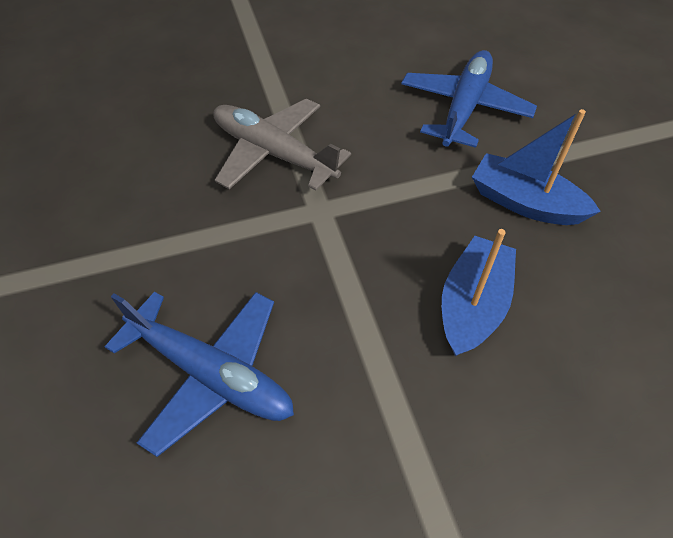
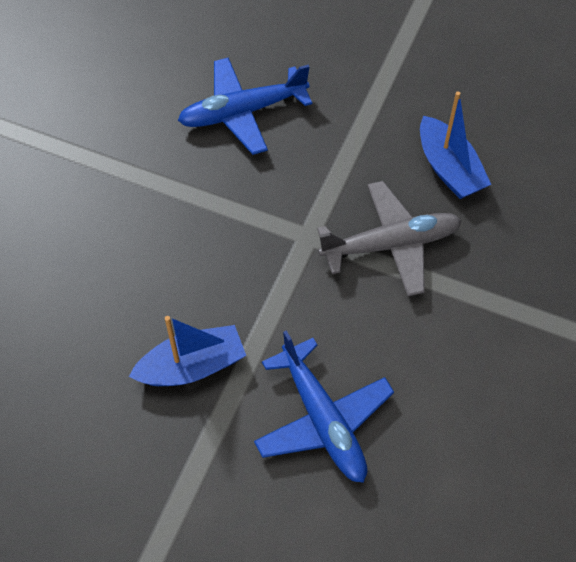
camera: 130 degrees right, 5 degrees up
(472, 305) = (155, 261): blue boat -> blue boat (449, 168)

